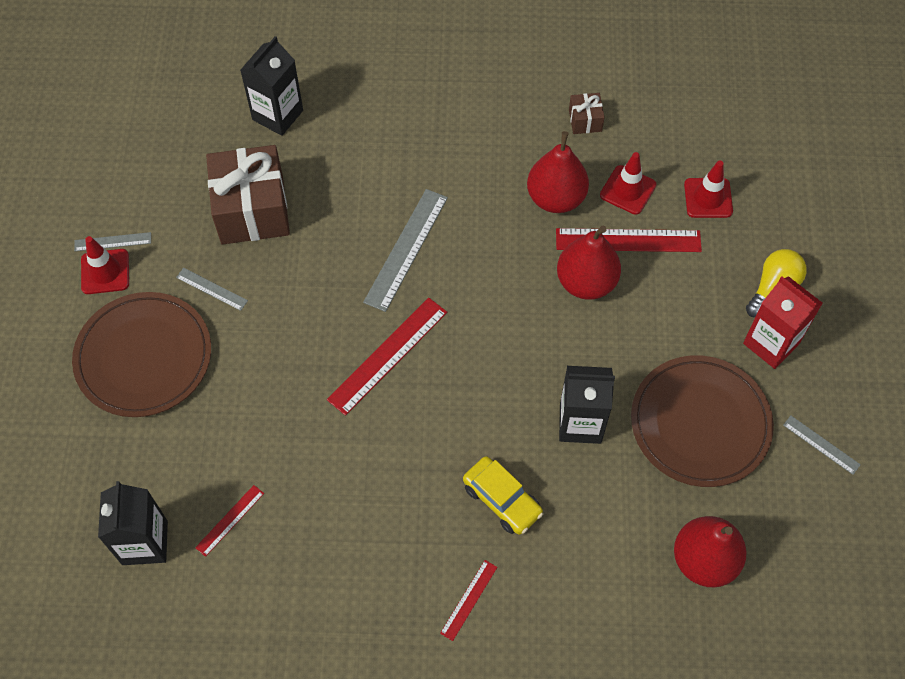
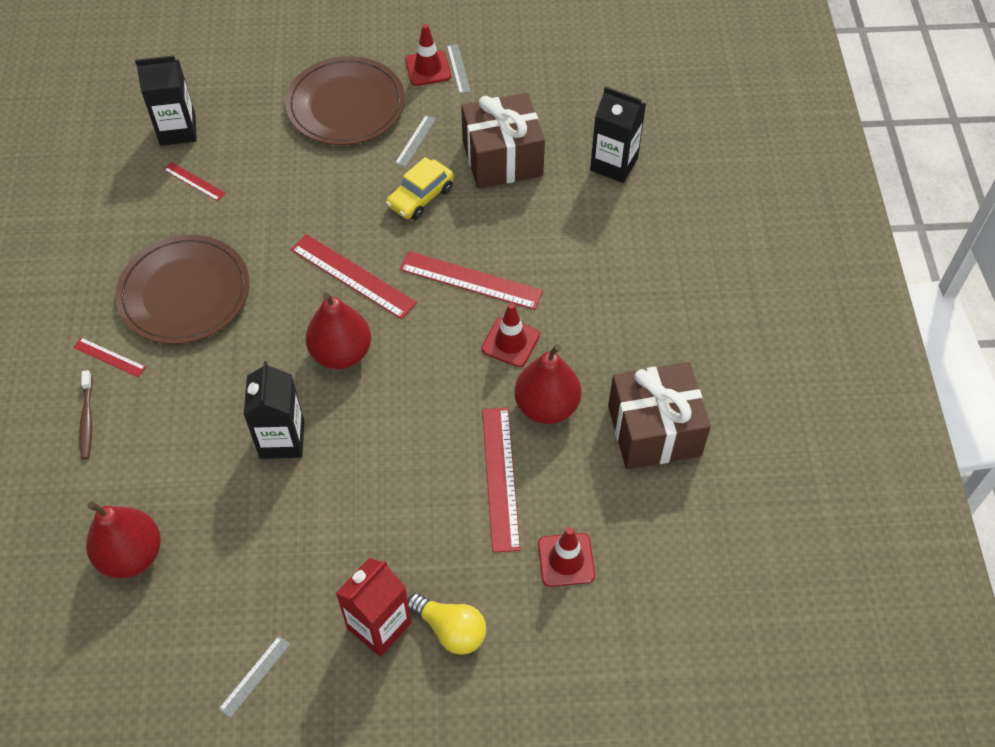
camera: 85 degrees right, 5 degrees down
(406, 249) = (470, 280): grey ruler -> red ruler
(502, 500) = (203, 377): yellow car -> yellow car (420, 197)
(547, 617) = (87, 419): none -> brown toothbrush
(585, 120) = (654, 430): brown gift -> brown gift, size x2.25
(586, 282) = (444, 439): red pear -> red pear (341, 353)
(628, 190) = (566, 476): red traffic cone -> red traffic cone (510, 342)
(700, 423) = (281, 551): brown plate -> brown plate (184, 293)

